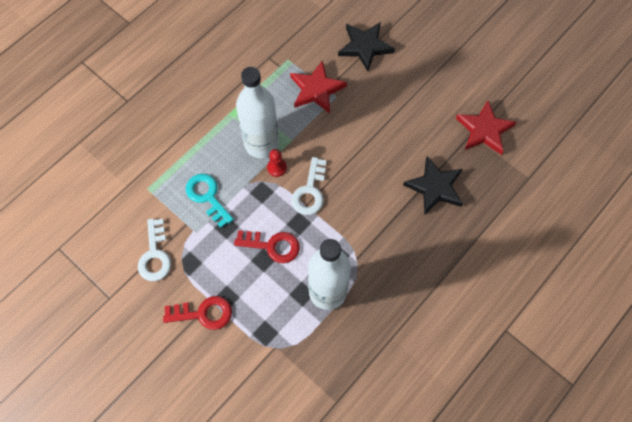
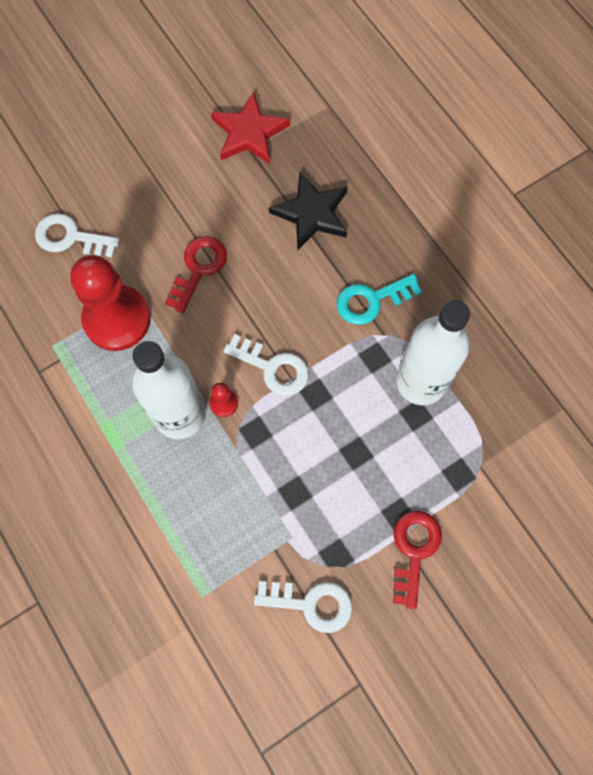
camera: 75 degrees left, 5 degrees up
(207, 196) = (240, 509): turquoise key -> turquoise key (371, 300)
(272, 246) = (339, 436): red key -> red key (198, 269)
(316, 89) = (117, 319): red star -> red pawn
(365, 47) = (70, 237): black star -> white key

